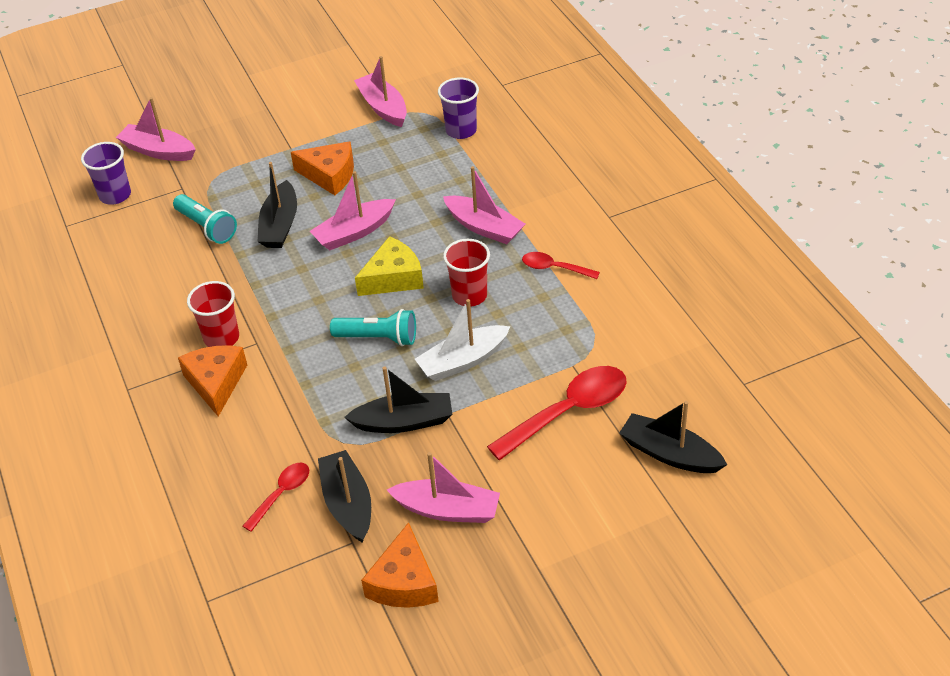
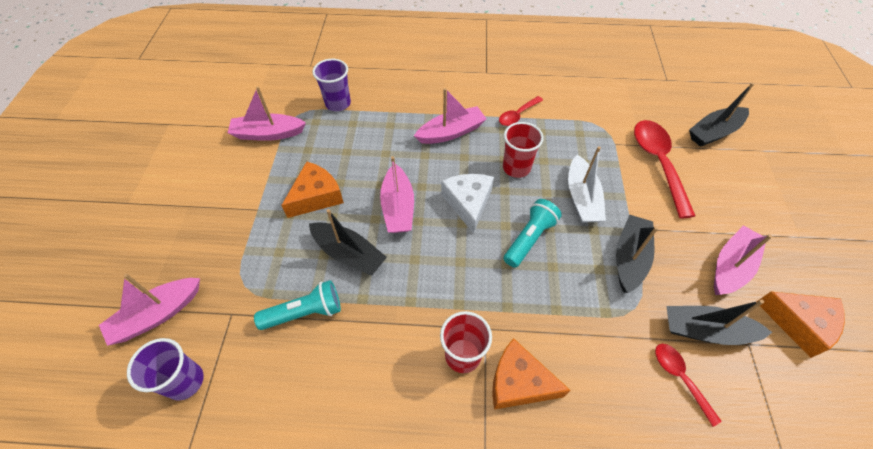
camera: 65 degrees left, 10 degrees up
(393, 278) = (468, 203): yellow cheese -> white cheese

